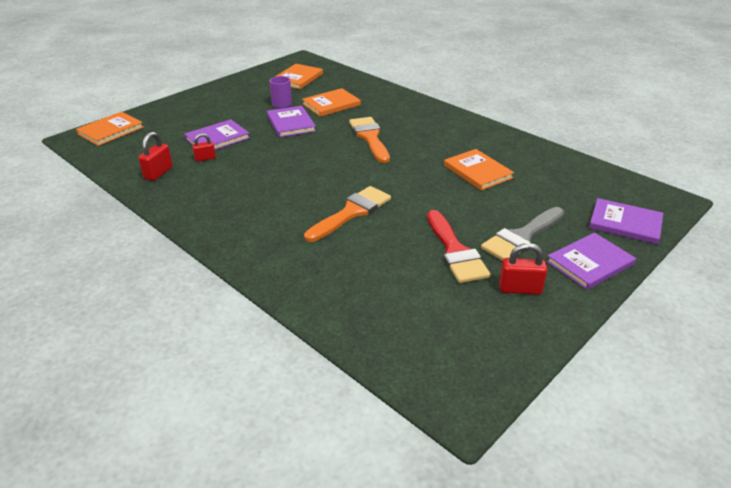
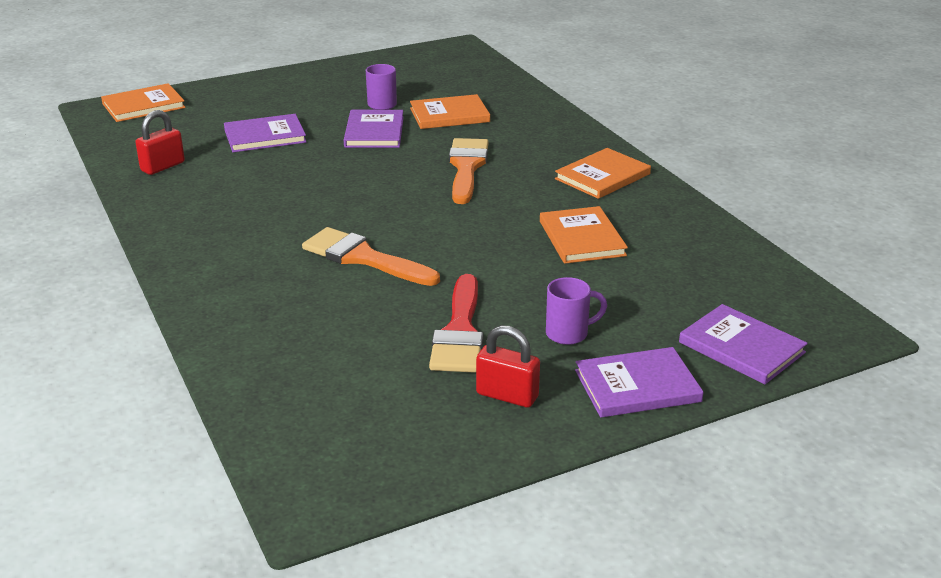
camera: 20 degrees right, 5 degrees down
(205, 158) = (231, 158): red padlock -> none
(298, 78) = (432, 73): orange book -> orange book (602, 176)
(352, 212) = (363, 258): orange brush -> orange brush turned 120 degrees counterclockwise
(521, 237) = (568, 333): grey brush -> purple mug

